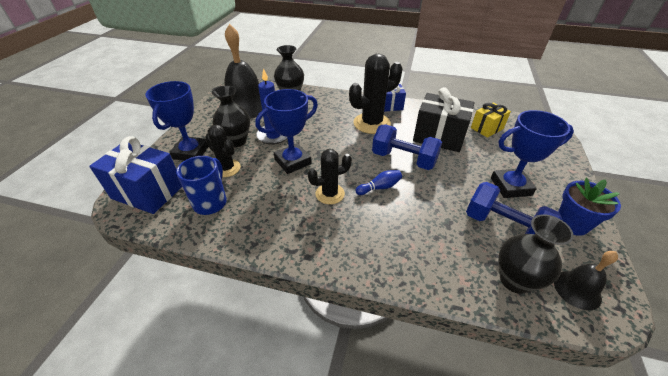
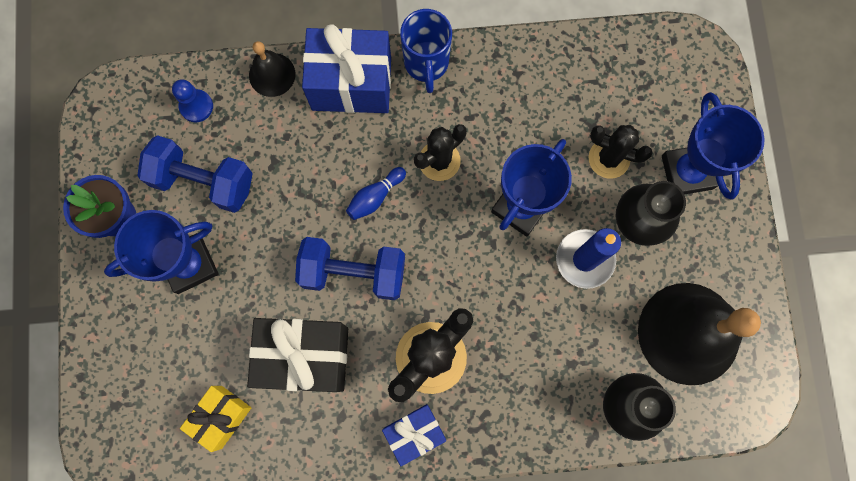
camera: 160 degrees right, 35 degrees up
(148, 192) = (682, 80): blue gift -> blue gift (351, 84)
(211, 202) = (587, 92): blue mug -> blue mug (426, 64)
(514, 280) = (196, 106): black vase -> blue pawn
(577, 289) = (131, 117): black bell -> black bell (272, 74)

